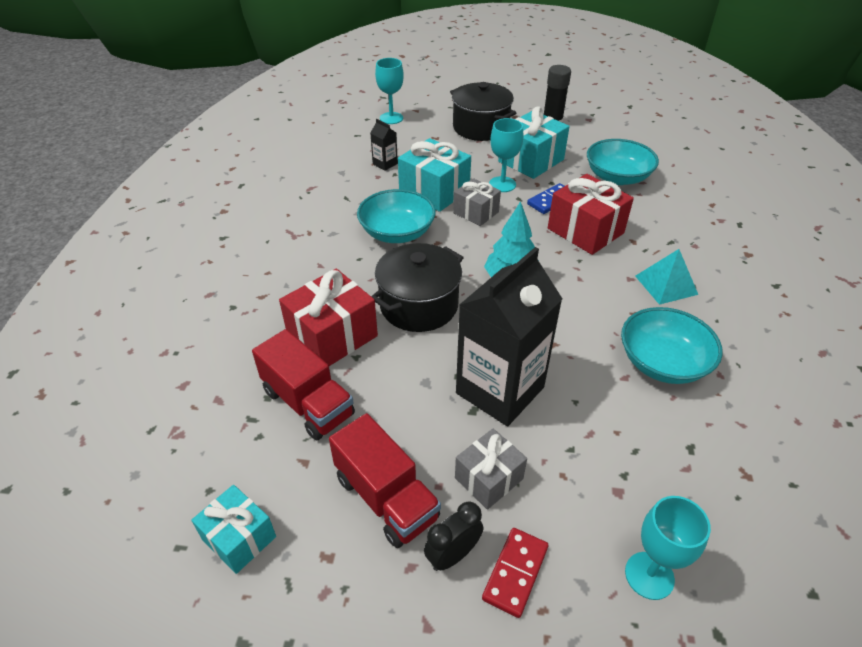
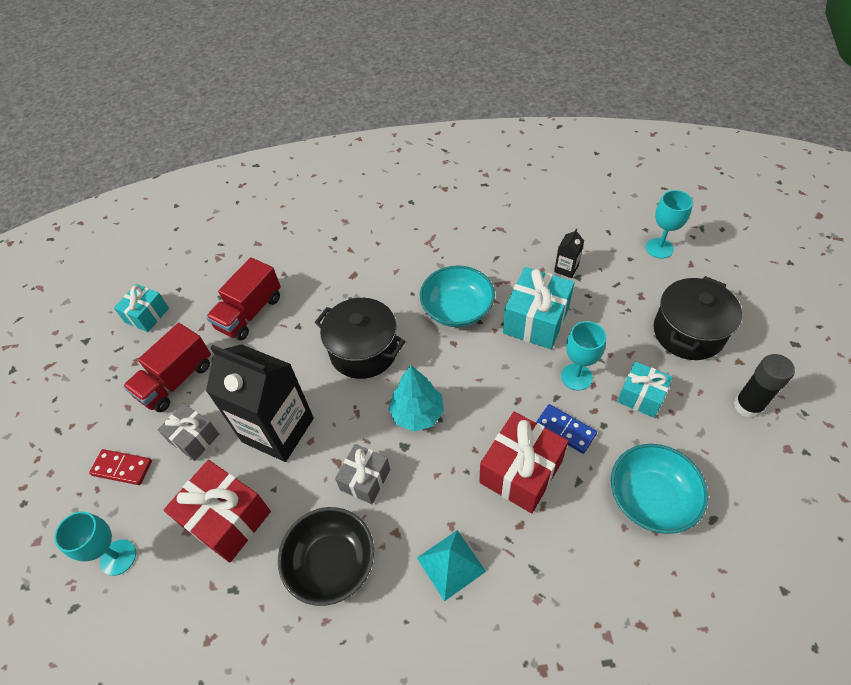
camera: 80 degrees right, 10 degrees up
(332, 336) = (316, 305): red gift -> red gift (227, 519)
(452, 555) = (135, 428): black clock -> none
(476, 212) = (514, 363): grey gift -> grey gift (365, 479)
(531, 160) = (641, 396): turquoise gift -> turquoise gift, size x0.62
(662, 363) = (331, 563): turquoise bowl -> black bowl

